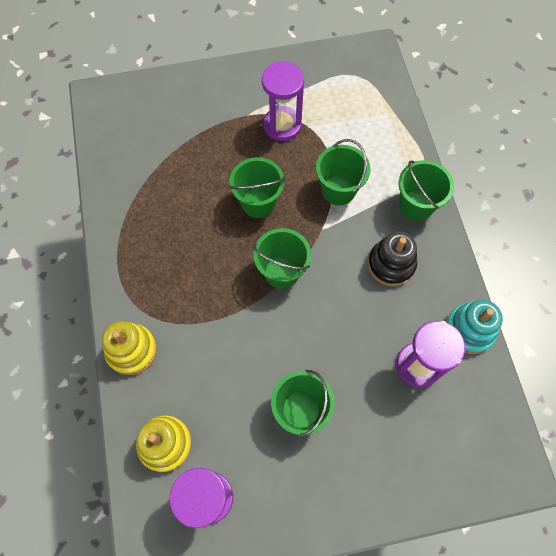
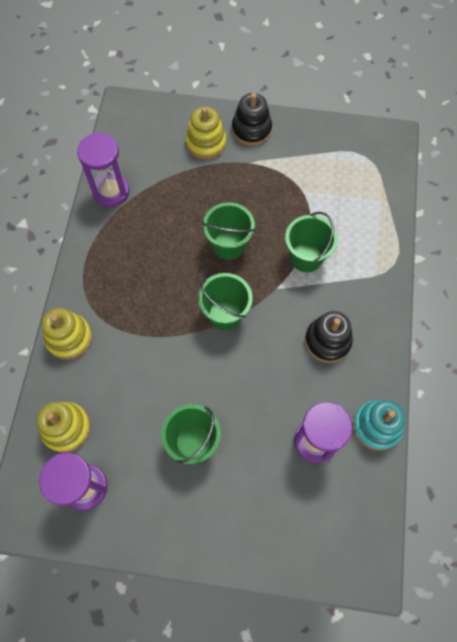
camera: 20 degrees right, 0 degrees up
(195, 108) = (206, 143): none -> yellow stacking toy
(236, 82) = (251, 129): none -> black stacking toy
(282, 125) = (278, 182): purple hourglass -> purple hourglass (111, 191)
(416, 205) = (373, 295): green bucket -> none

